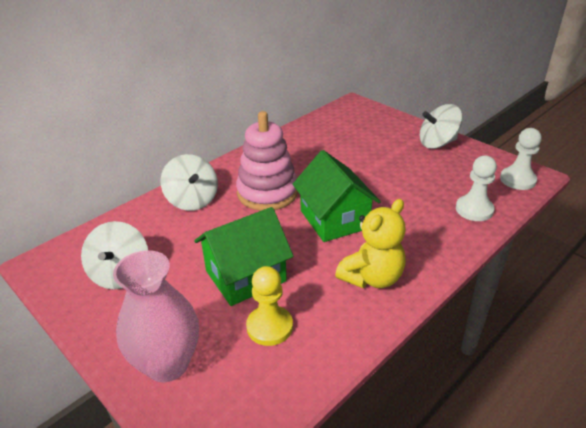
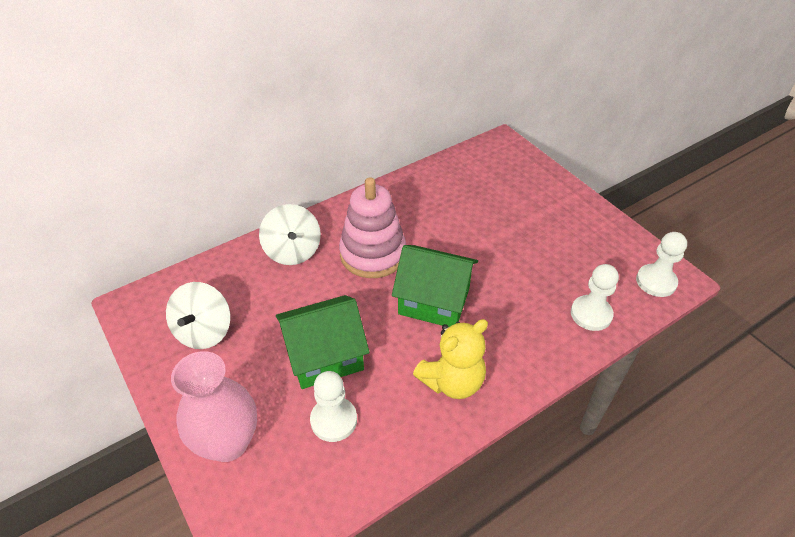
camera: 10 degrees right, 10 degrees up
(269, 327) = (333, 420): yellow pawn -> white pawn
(334, 219) = (434, 301): green house -> green house turned 60 degrees counterclockwise
(437, 143) = (581, 215): white spinning top -> none

